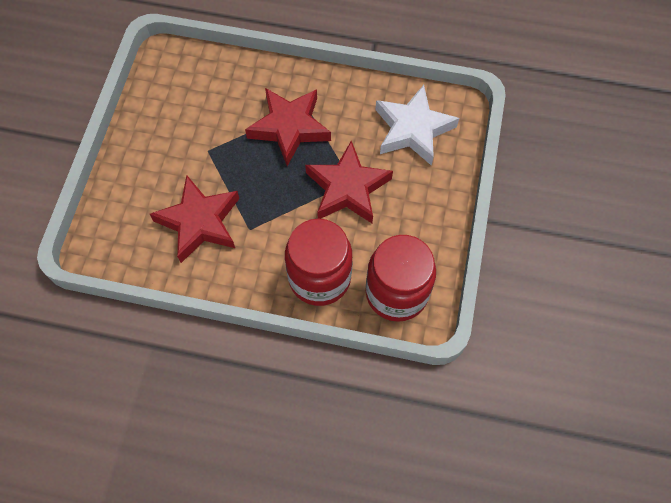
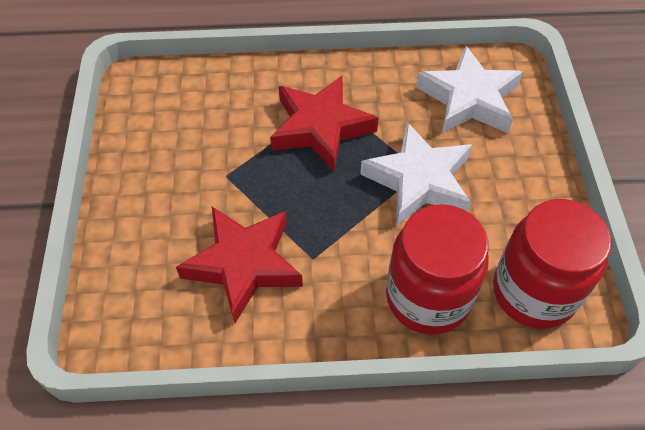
camera: 15 degrees left, 10 degrees down
(347, 188) = (419, 180): red star -> white star

